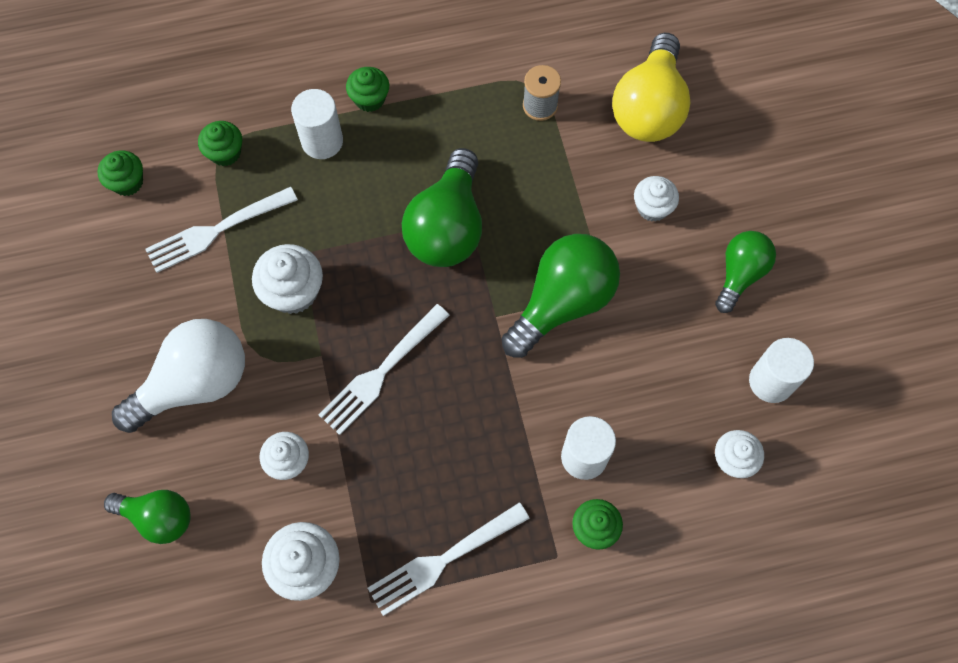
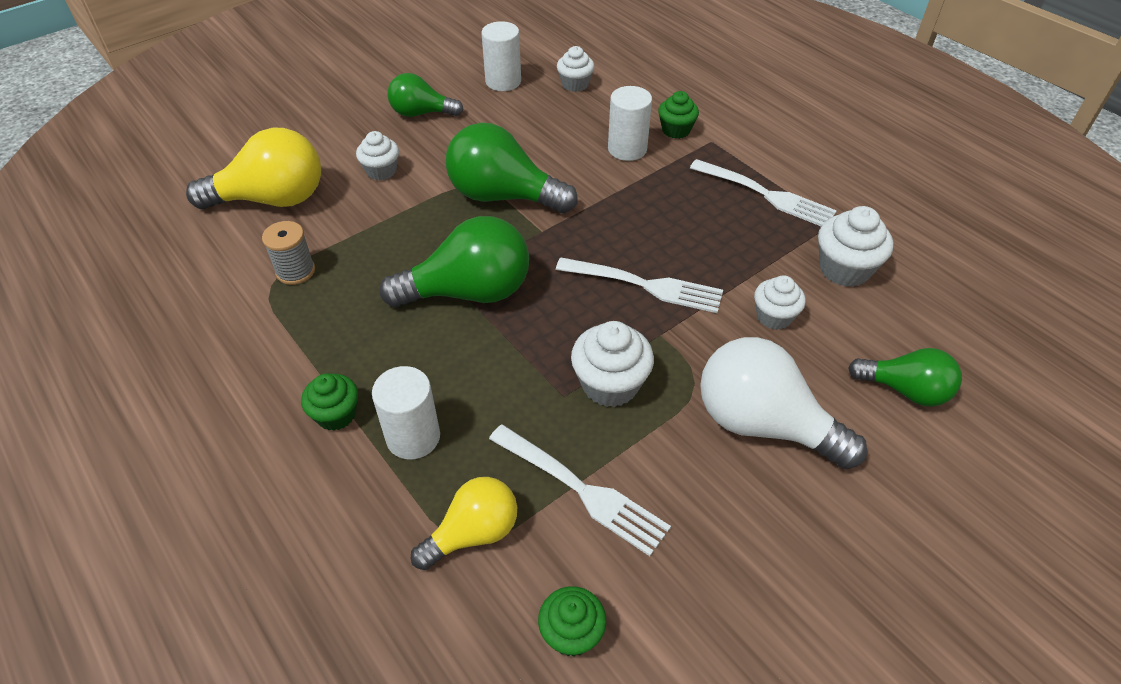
camera: 115 degrees left, 20 degrees down
(158, 517) = (905, 390): green light bulb -> green light bulb turned 120 degrees clockwise
(225, 153) = (473, 533): green cupcake -> yellow light bulb

